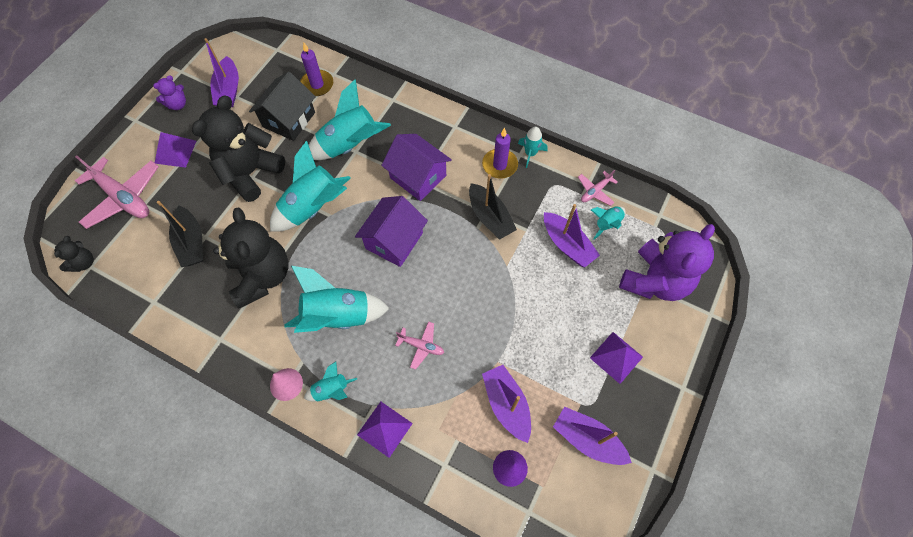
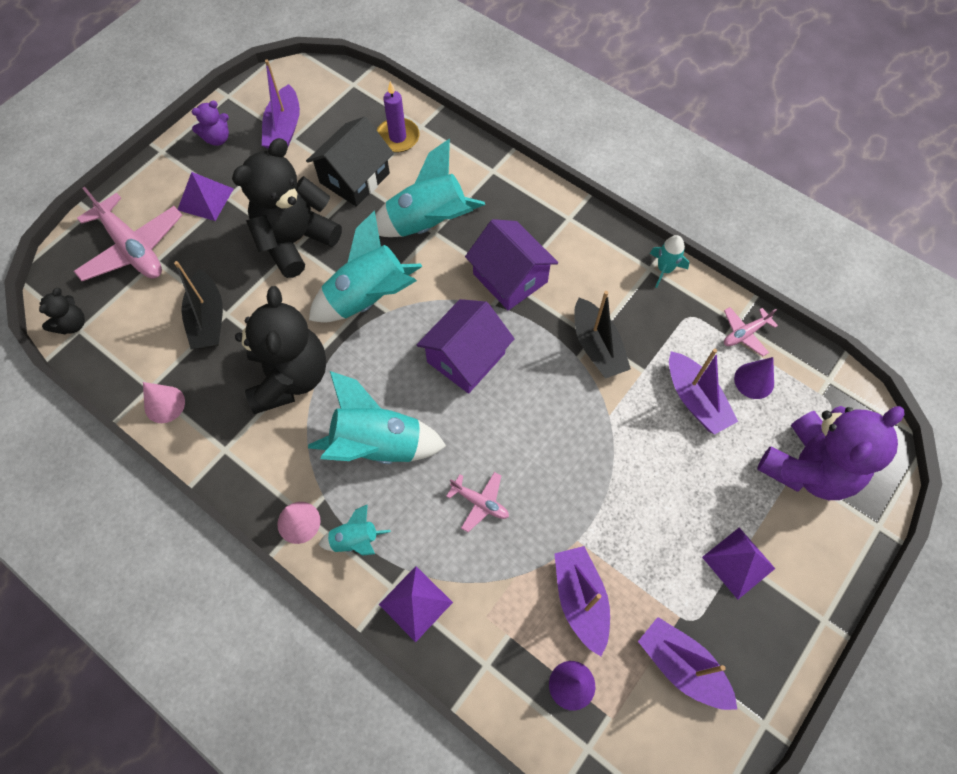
camera: 10 degrees right, 0 degrees up
(167, 312) = (164, 404): none -> pink cone
(499, 165) = (621, 279): purple candle -> none
(607, 224) = (754, 380): turquoise rocket -> purple cone

